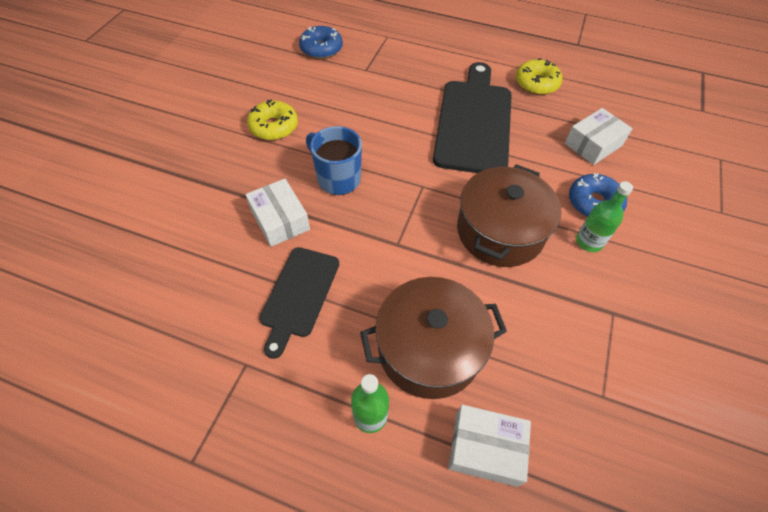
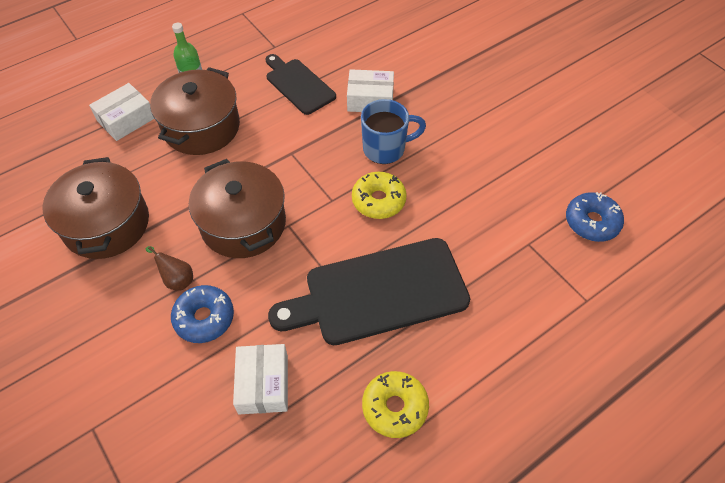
camera: 125 degrees right, 0 degrees up
(274, 127) = (481, 134): yellow donut -> yellow donut (378, 200)
(474, 122) = (378, 292): black cutting board -> black cutting board turned 120 degrees clockwise
(589, 242) = (177, 279): green bottle -> brown pear
(607, 341) = (106, 224): none -> brown pot

